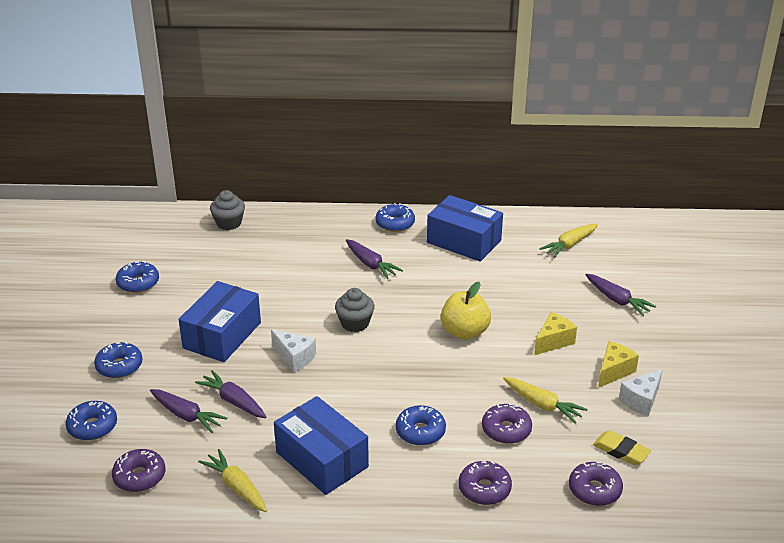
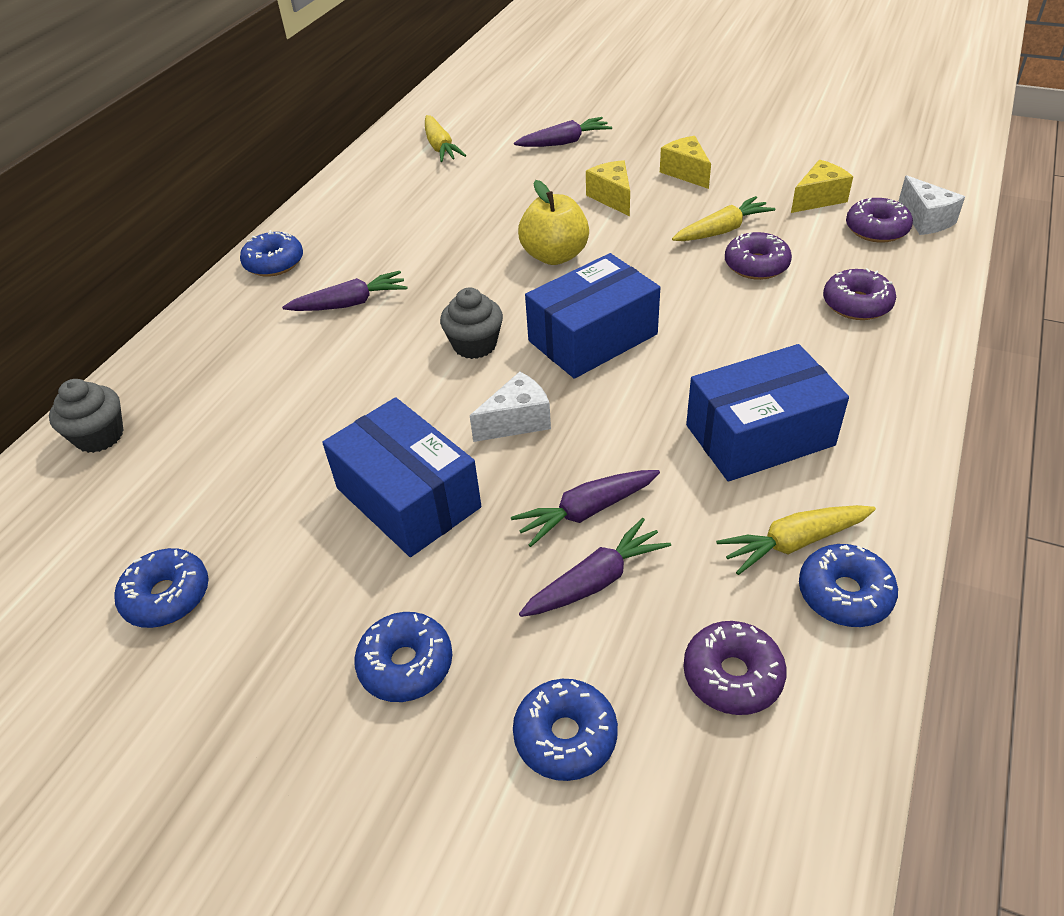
camera: 65 degrees left, 10 degrees up
(420, 431) = (734, 332): blue donut -> blue donut (844, 594)
(464, 241) = (367, 216): blue box -> blue box (592, 337)
(621, 451) = (818, 199): yellow eraser -> yellow cheese
(641, 401) = (742, 168): white cheese -> white cheese (925, 220)

